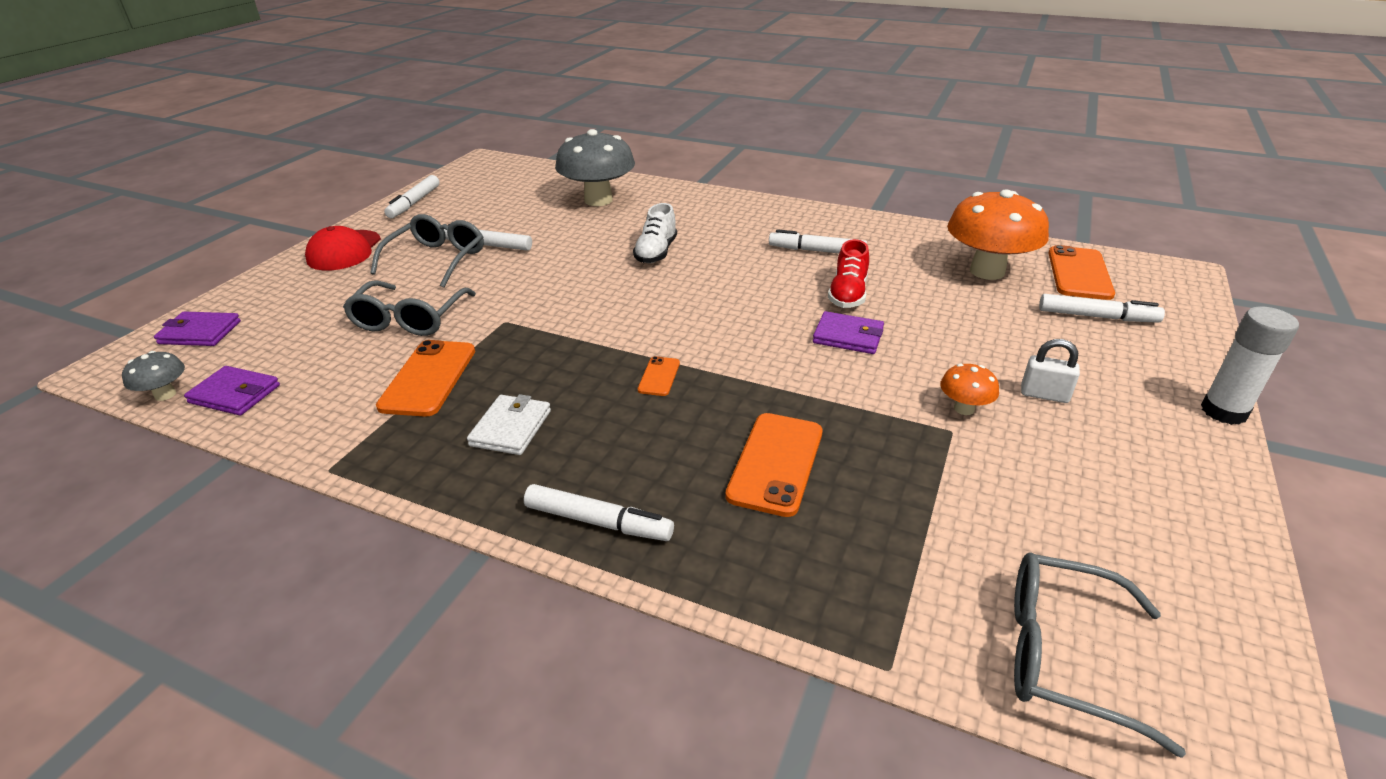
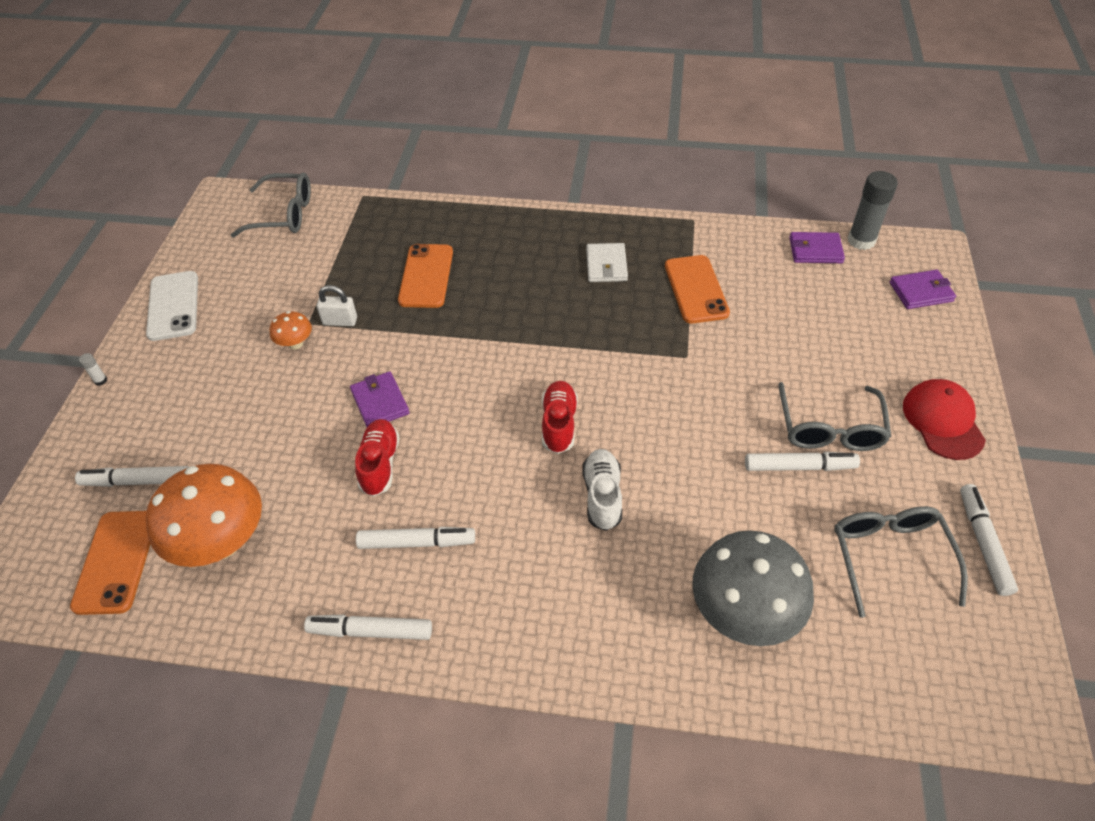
camera: 165 degrees right, 15 degrees up
(165, 394) = (861, 240): grey mushroom -> grey glue stick
(409, 319) = (769, 341): grey glasses -> grey glasses (889, 557)
(598, 521) = (518, 224): white marker -> white marker (370, 631)
(659, 376) = (526, 326): orange phone -> none
(667, 294) = (559, 424): none -> red shoe
(848, 336) = (380, 402): purple wallet -> purple wallet turned 60 degrees clockwise
(1044, 395) = (230, 369): white padlock -> white padlock (340, 321)
(1188, 495) = (173, 306): none -> white phone
(1223, 411) = (100, 380): white glue stick -> white glue stick, size x0.42

